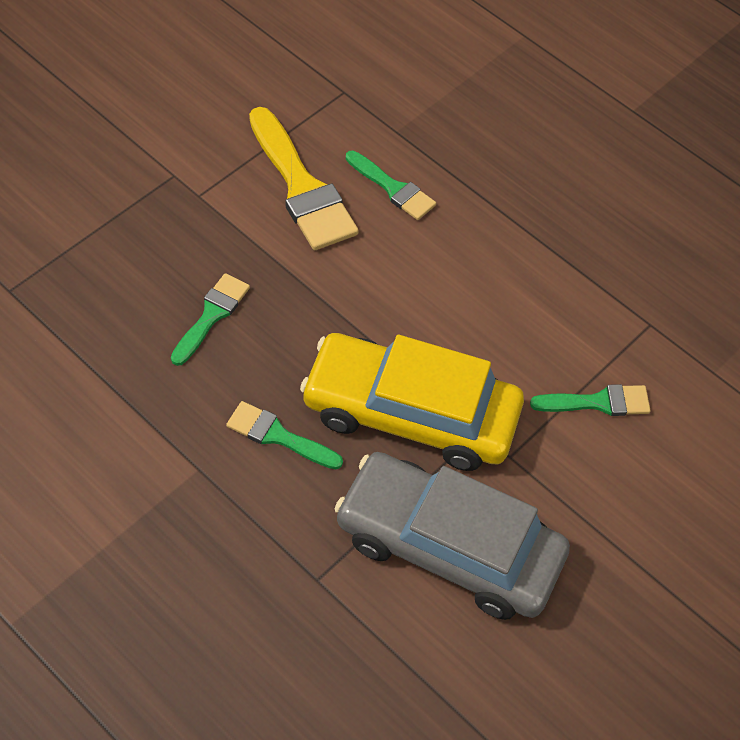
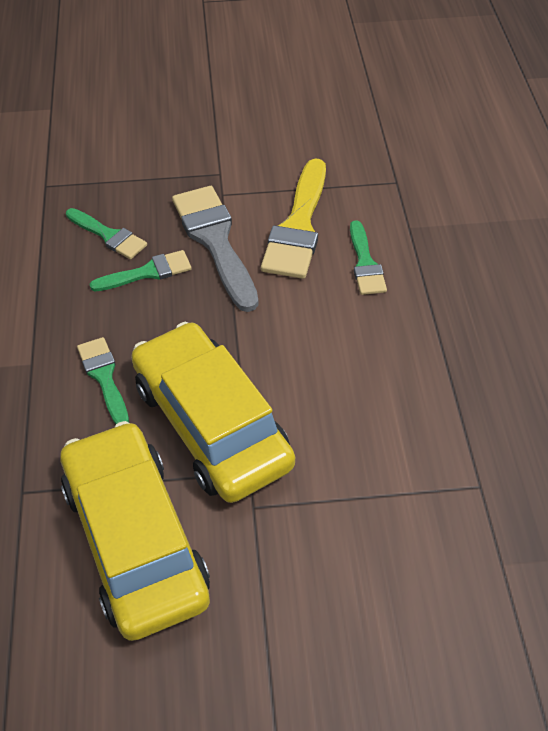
camera: 45 degrees right, 5 degrees down
(241, 247) = (215, 241): none -> grey brush
(448, 547) = (135, 539): grey car -> yellow car
(598, 402) = (369, 516): green brush -> green brush (109, 236)

